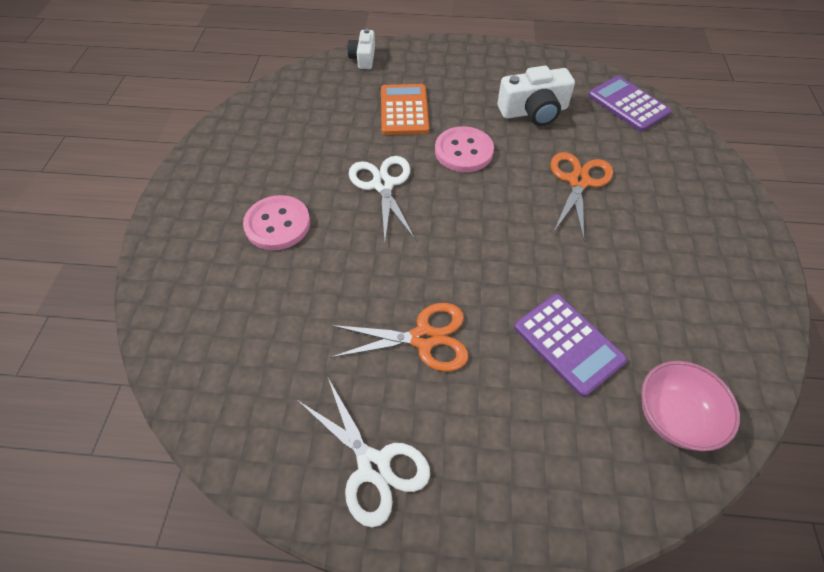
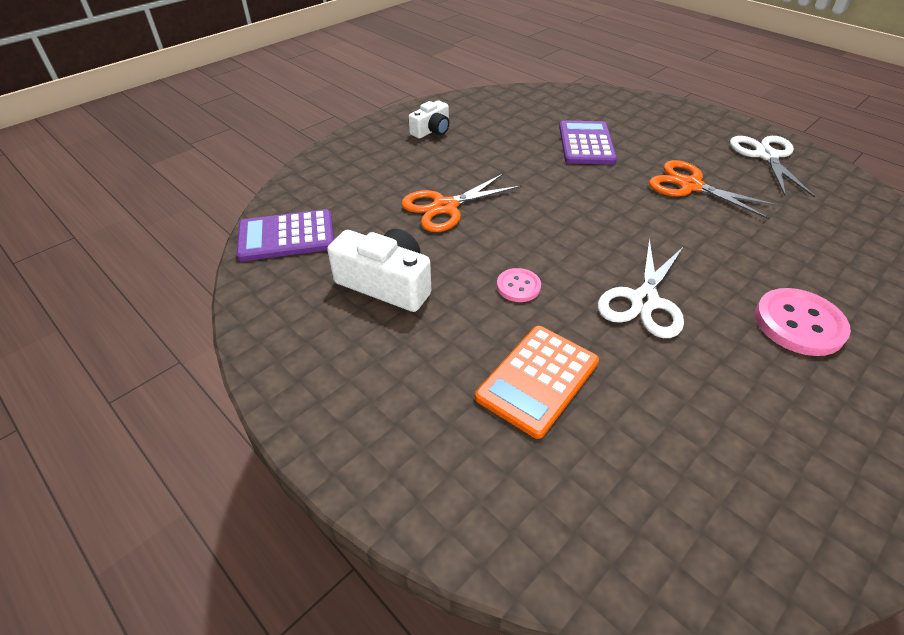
camera: 140 degrees left, 10 degrees down
(363, 58) = (513, 539): white camera -> white camera (431, 130)
(463, 151) = (518, 286): pink button -> pink button, size x0.56
(628, 104) = (286, 236): purple calculator -> purple calculator turned 75 degrees clockwise
(674, 417) = (561, 104): pink bowl -> none

